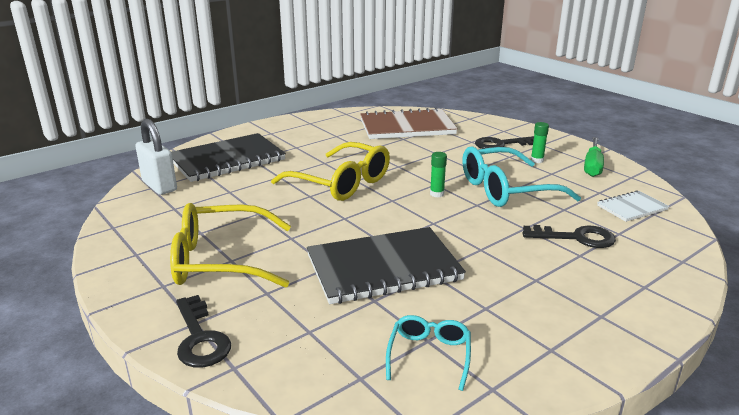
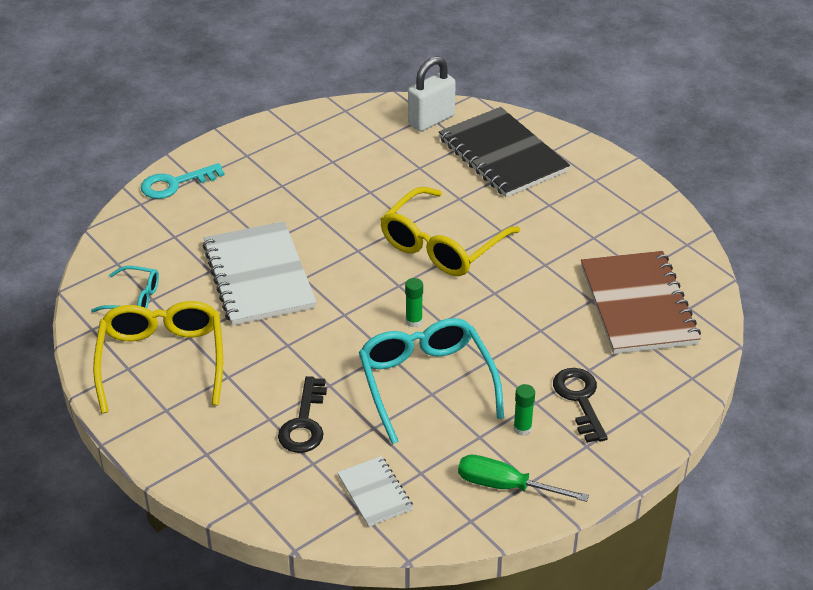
camera: 90 degrees right, 15 degrees up
(200, 338) = (175, 184): black key -> turquoise key
(220, 260) = (281, 179): yellow glasses -> yellow glasses (162, 360)
(383, 268) = (259, 276): black notebook -> white notebook

